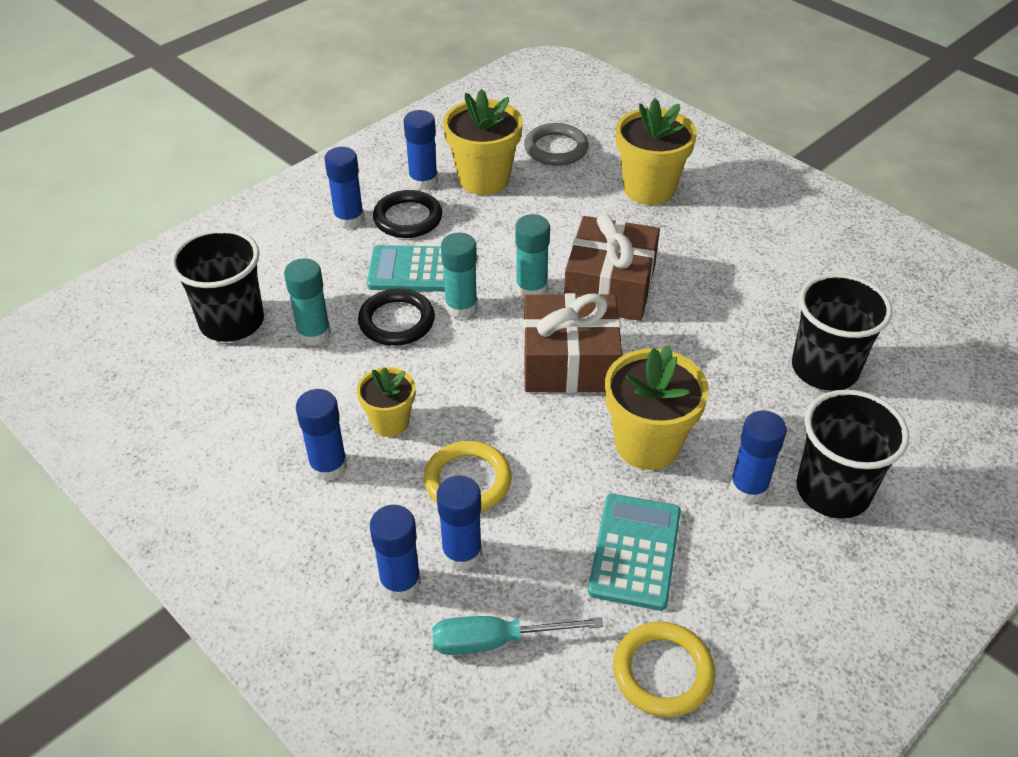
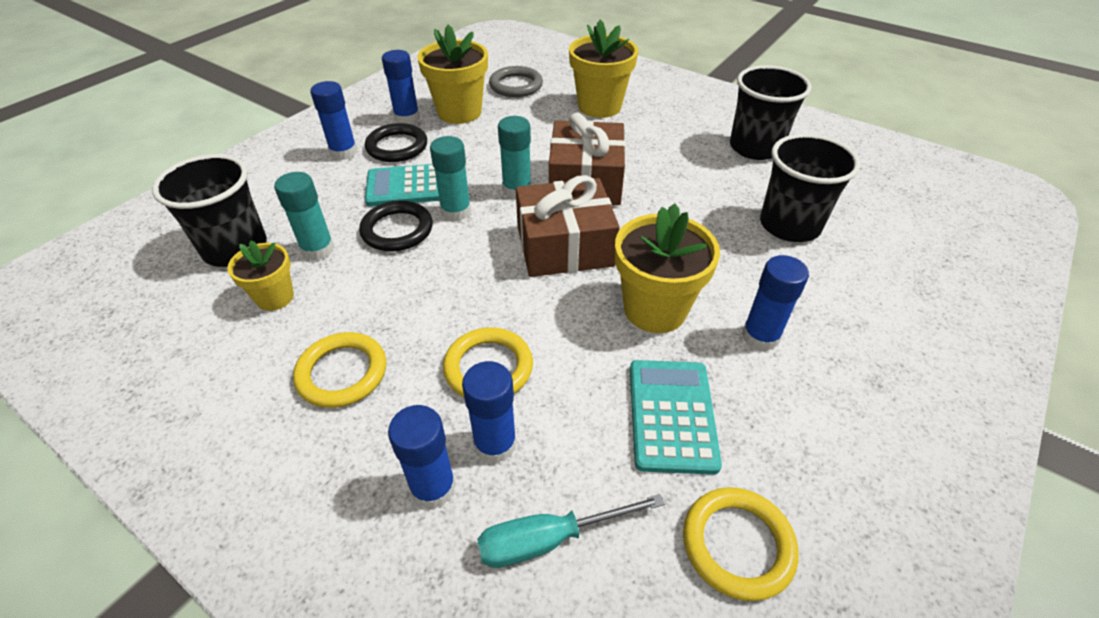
camera: 10 degrees left, 0 degrees up
(328, 466) = (342, 373): blue glue stick -> yellow ring
(390, 422) = (401, 321): yellow flower pot -> yellow flower pot (275, 297)
(833, 491) = (837, 329): black cup -> black cup (755, 148)

